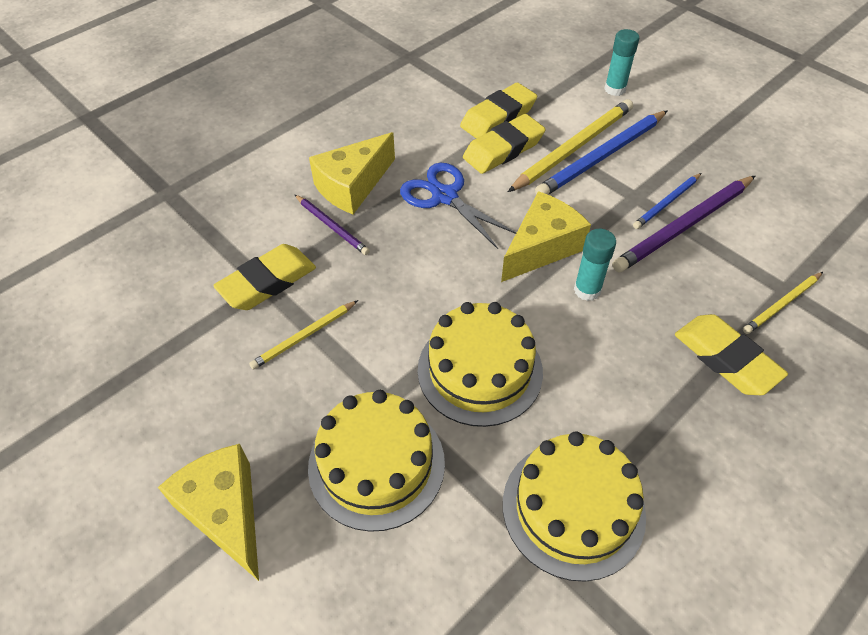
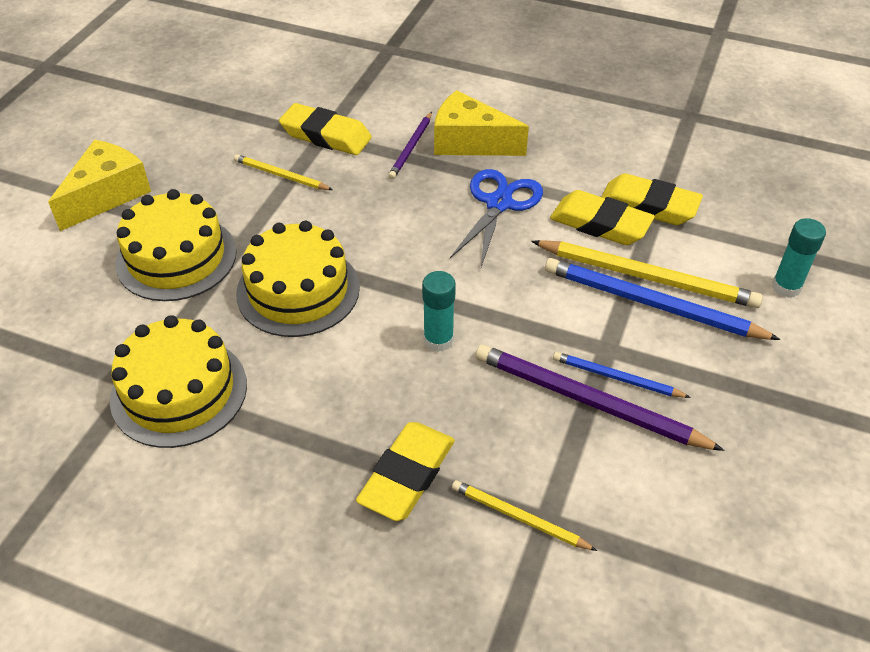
camera: 65 degrees right, 5 degrees down
(541, 248) = (475, 291): yellow cheese -> none

